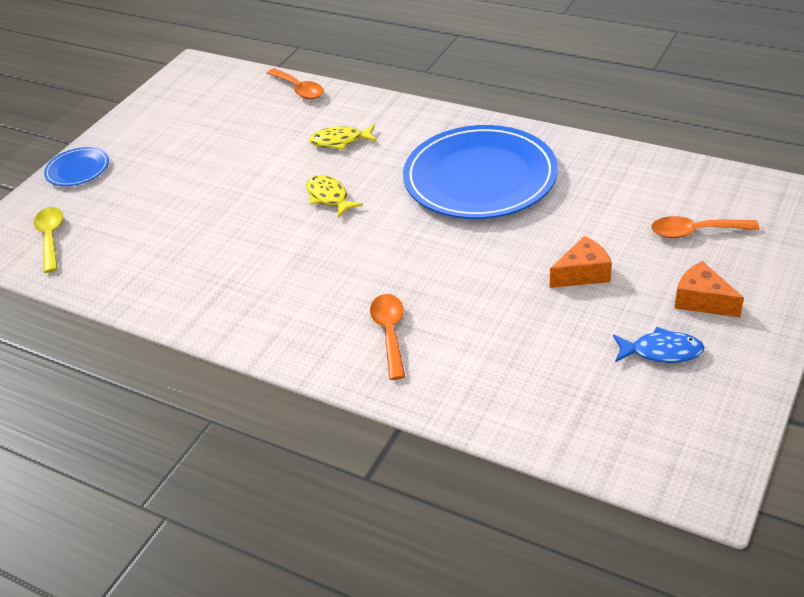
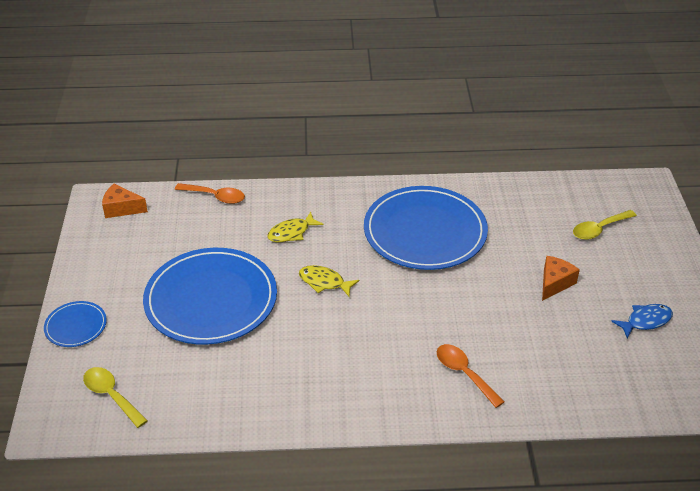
camera: 35 degrees left, 0 degrees up
(209, 181) = (211, 299): none -> blue plate
(695, 232) = (599, 229): orange spoon -> yellow spoon
(702, 301) = (641, 277): orange cheese -> orange cheese (122, 208)

